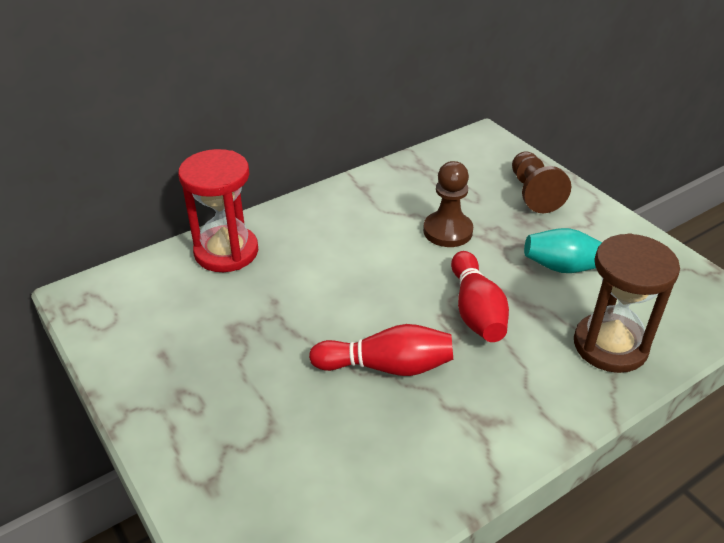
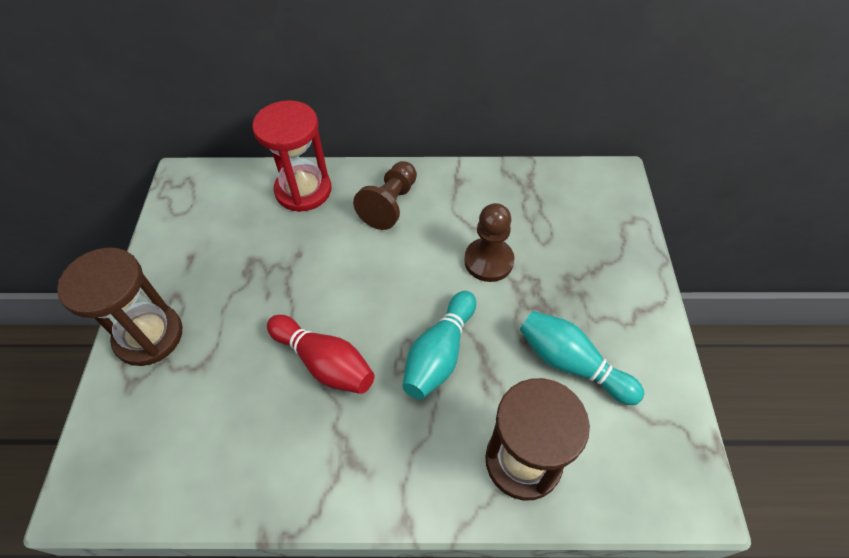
camera: 35 degrees right, 15 degrees up
(187, 437) = (149, 336): none -> brown hourglass
(476, 310) = (439, 353): red bowling pin -> turquoise bowling pin
(533, 193) = (605, 261): brown pawn -> brown pawn (390, 204)

